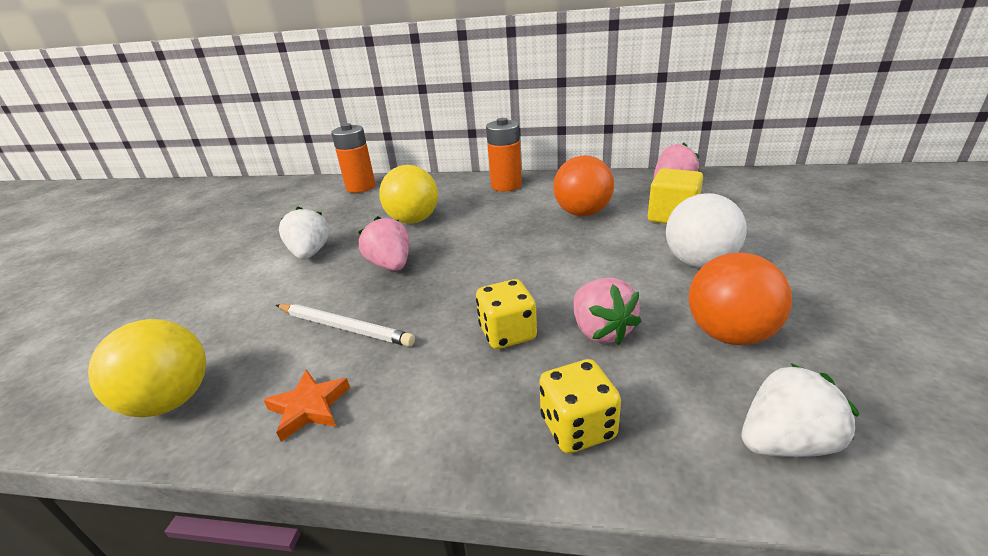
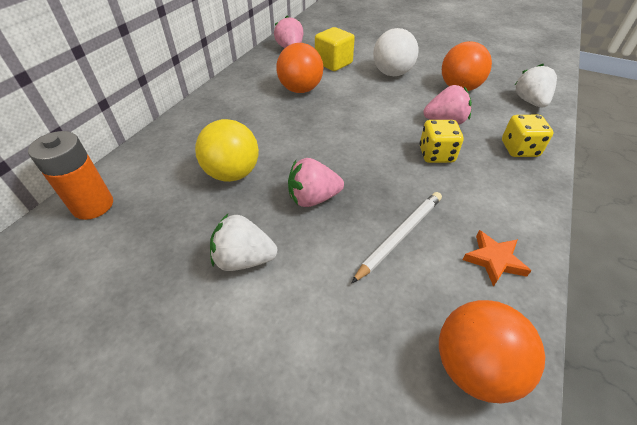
camera: 75 degrees left, 15 degrees up
(171, 400) = (474, 366): yellow ball -> orange ball
(506, 185) = (213, 109): orange battery -> none

